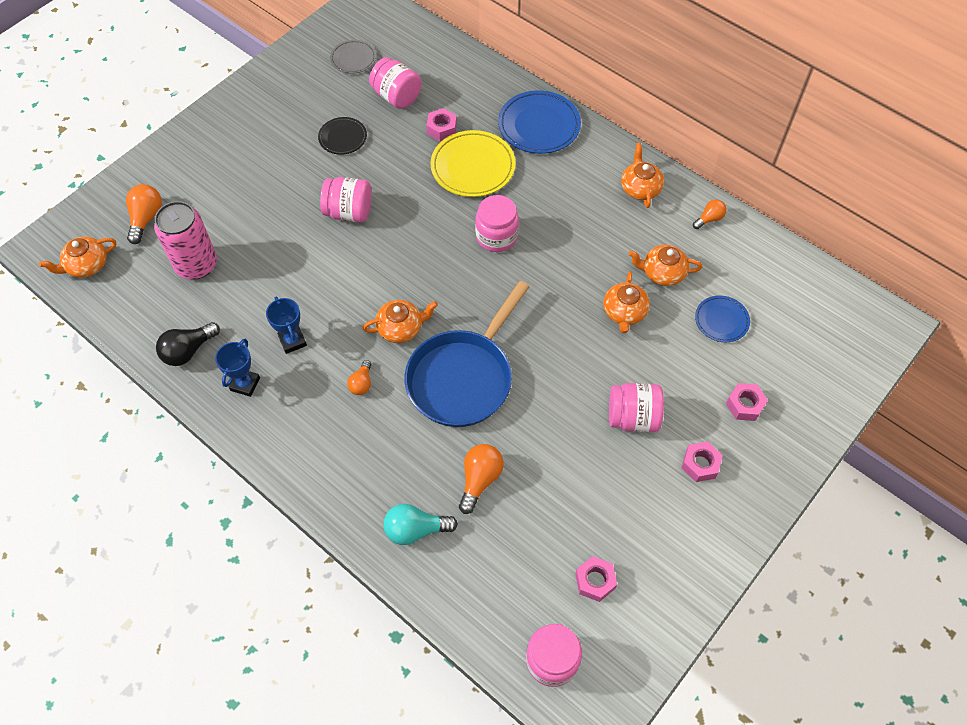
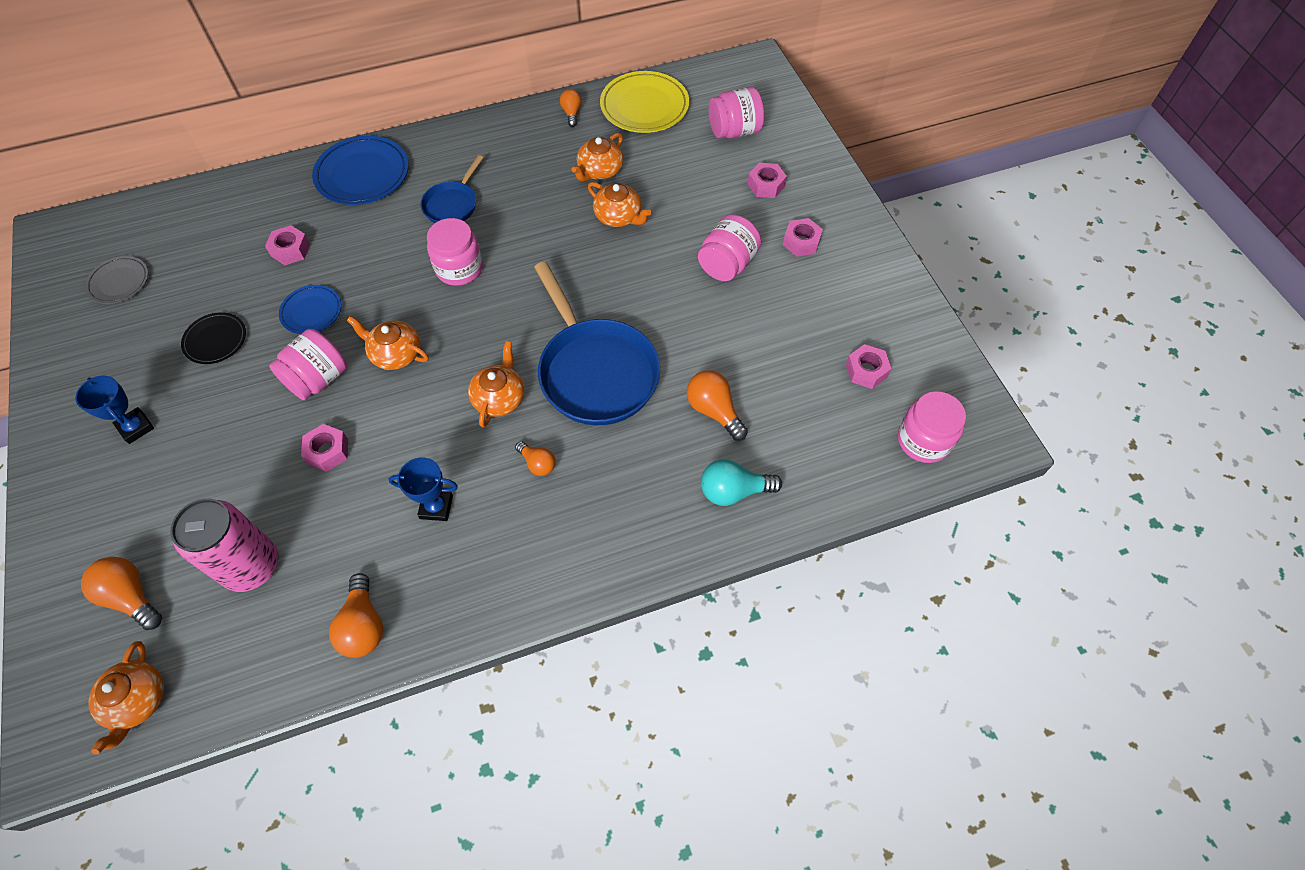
camera: 60 degrees left, 0 degrees up
(188, 351) = (363, 625): black light bulb -> orange light bulb
(245, 384) = (454, 580): blue trophy -> blue trophy (136, 427)
(298, 253) = (327, 451): none -> pink nut
(396, 97) = (211, 268): pink jar -> pink jar (734, 131)
(415, 530) = (733, 491): turquoise light bulb -> turquoise light bulb turned 60 degrees clockwise
(473, 167) = (361, 248): yellow plate -> yellow plate (644, 106)
(552, 196) = (452, 205): none -> blue pan
(640, 188) = (500, 140): orange teapot -> orange teapot (395, 354)
(721, 320) = (676, 158): blue plate -> blue plate (311, 312)

